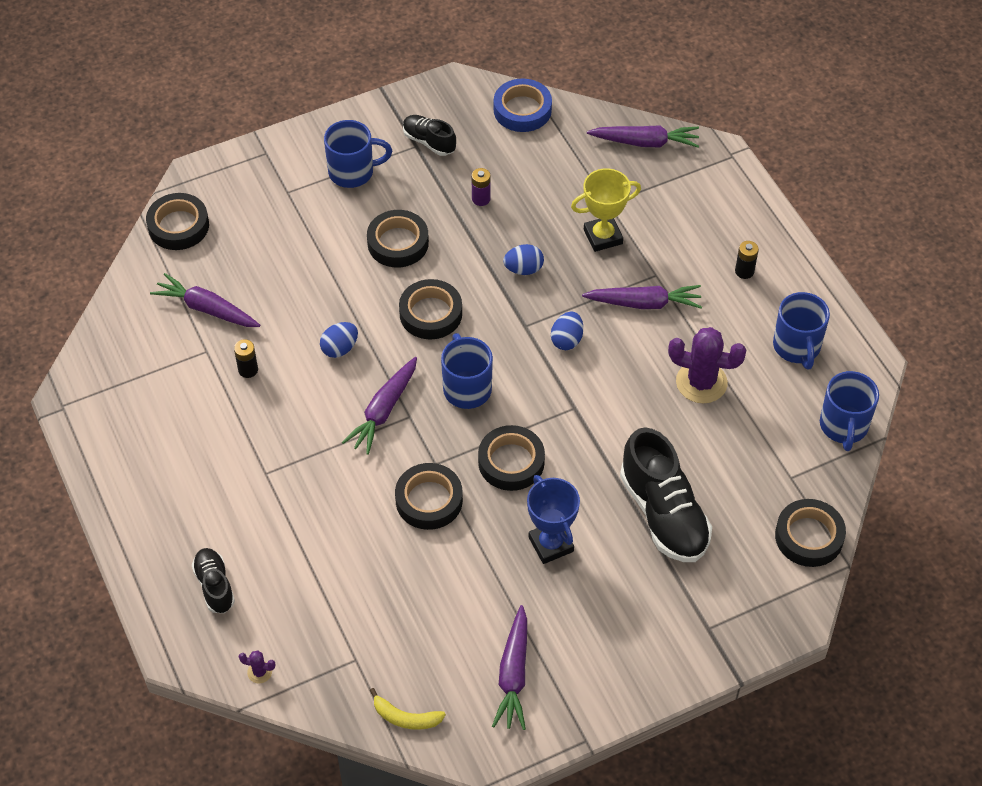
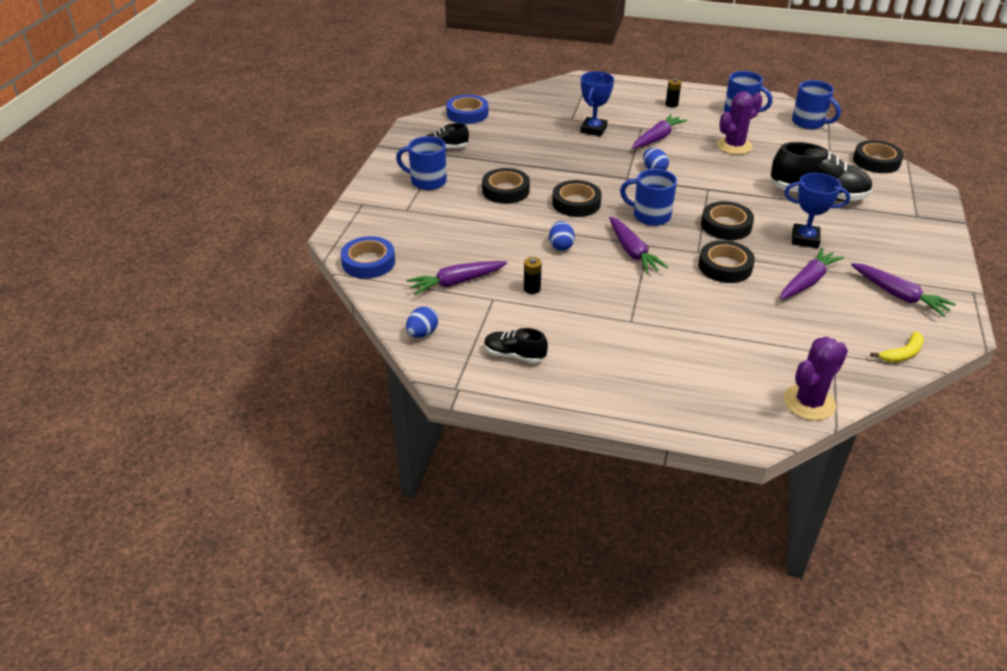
camera: 50 degrees left, 15 degrees down
(178, 226) = (368, 262): black tape -> blue tape
(215, 586) = (709, 389): black shoe -> black shoe (514, 355)
(259, 672) = (809, 402): purple cactus -> purple cactus, size x2.30
(353, 172) = (427, 181): blue mug -> blue mug turned 105 degrees counterclockwise
(481, 199) = (512, 151): purple battery -> none
(523, 269) = (583, 161): blue egg -> blue egg (422, 333)
(603, 236) = (593, 130): yellow trophy -> blue trophy
(645, 142) = (545, 93): purple carrot -> purple carrot (807, 281)

